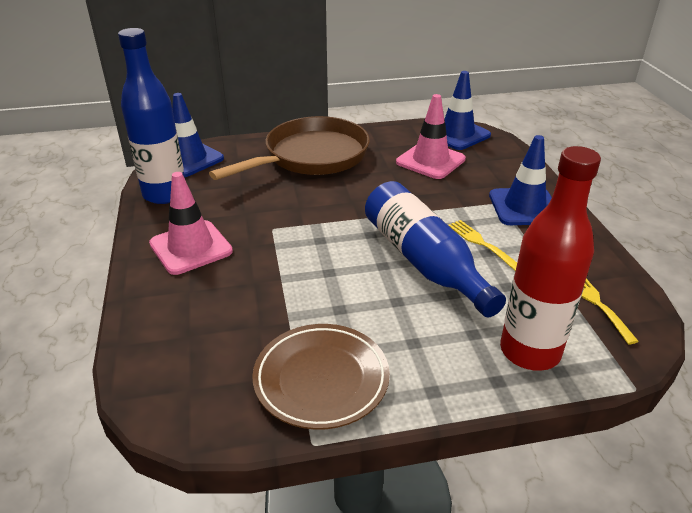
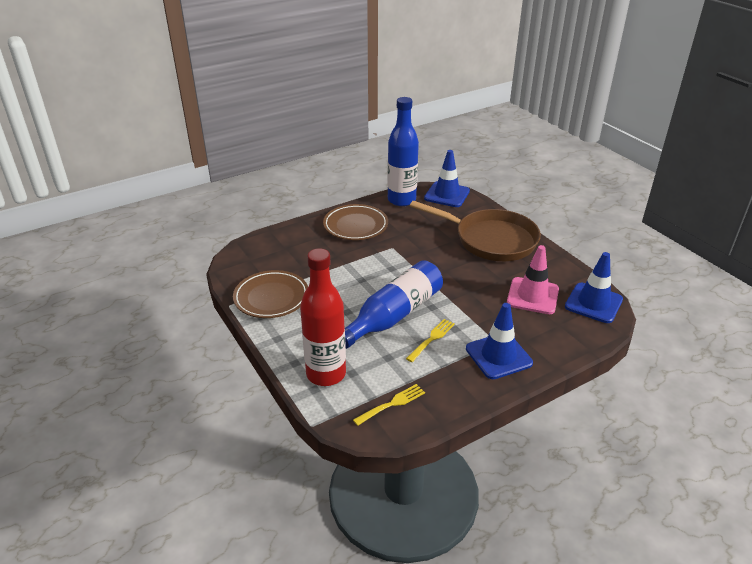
camera: 70 degrees right, 0 degrees up
(191, 247) = (355, 225): pink traffic cone -> brown plate

